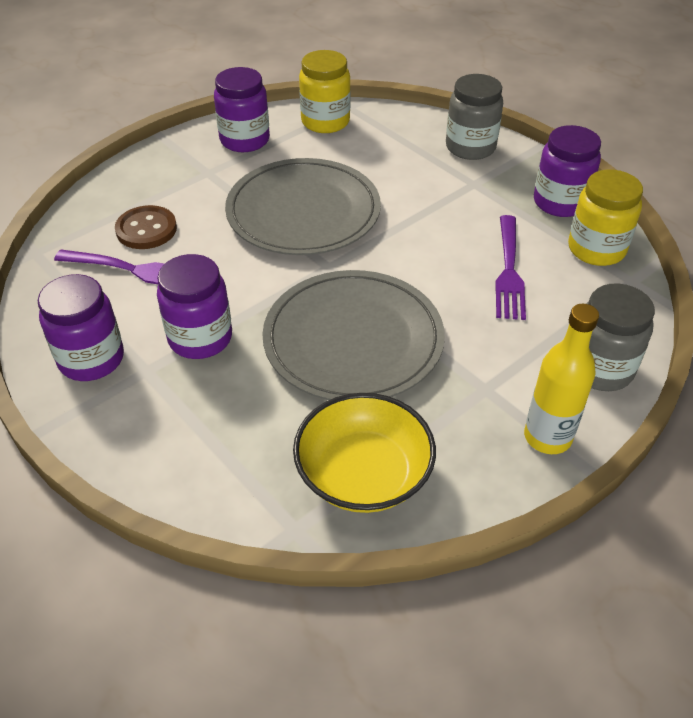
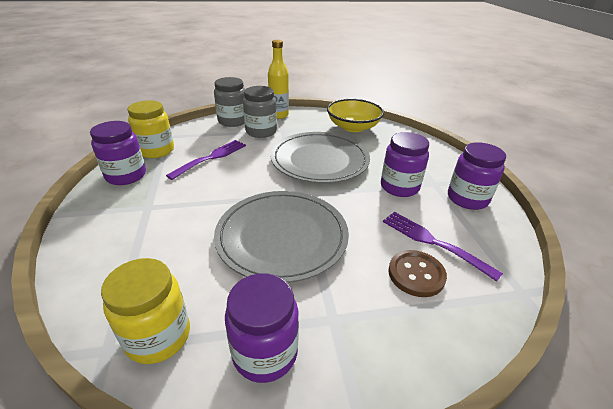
camera: 150 degrees left, 10 degrees down
(470, 147) = (98, 236): grey jar -> grey jar (261, 131)

